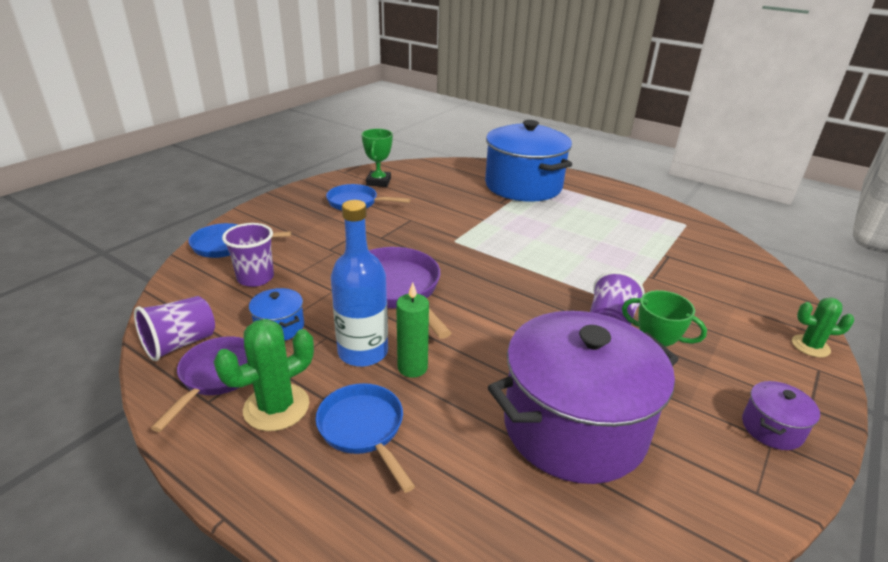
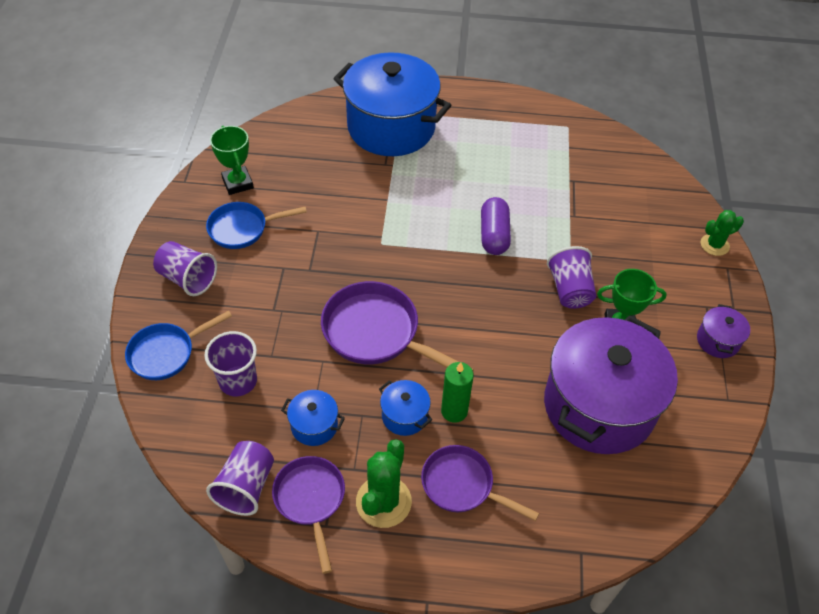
camera: 30 degrees left, 20 degrees up
(289, 214) = (187, 279): none -> purple cup
(363, 352) = (404, 416): blue bottle -> blue pot
(363, 429) = (462, 485): blue pan -> purple pan
(560, 265) = (494, 235): none -> purple capsule

